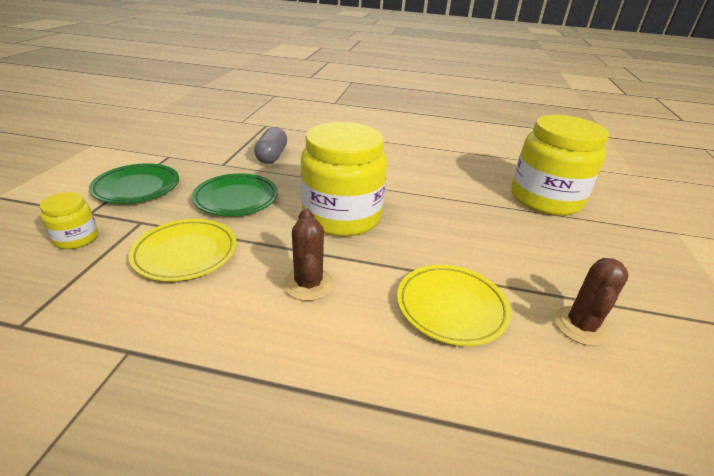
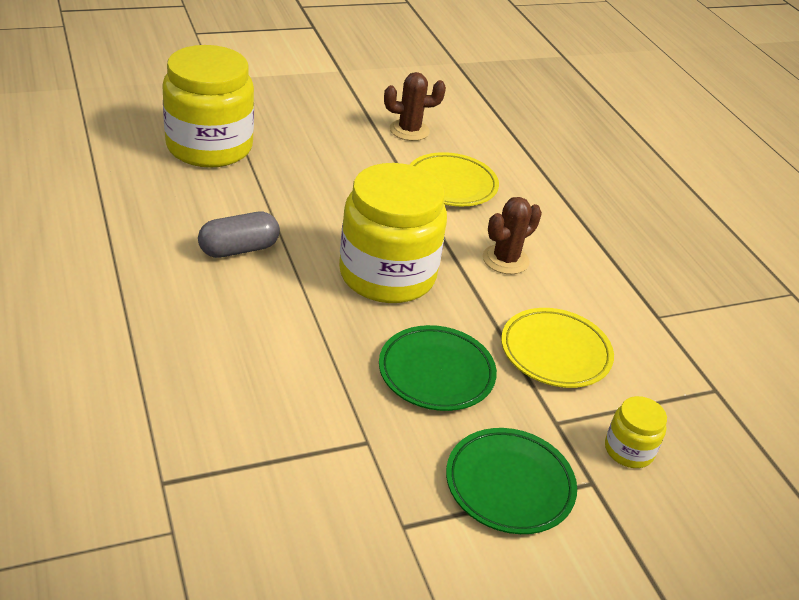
camera: 125 degrees left, 5 degrees up
(272, 156) = (292, 402): grey capsule -> grey capsule (239, 249)

